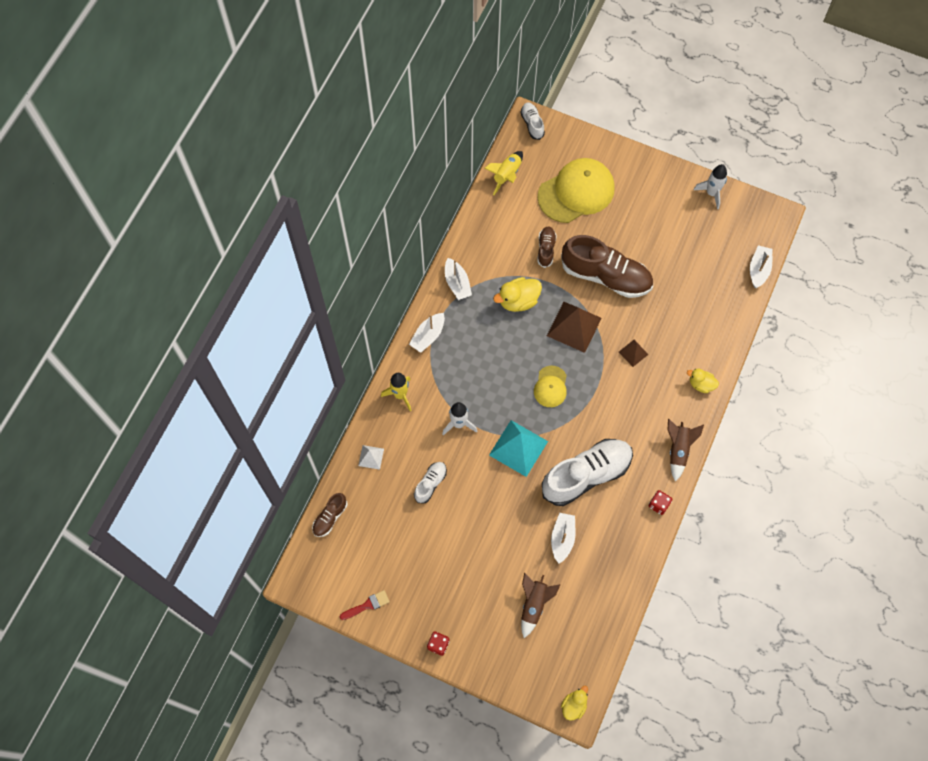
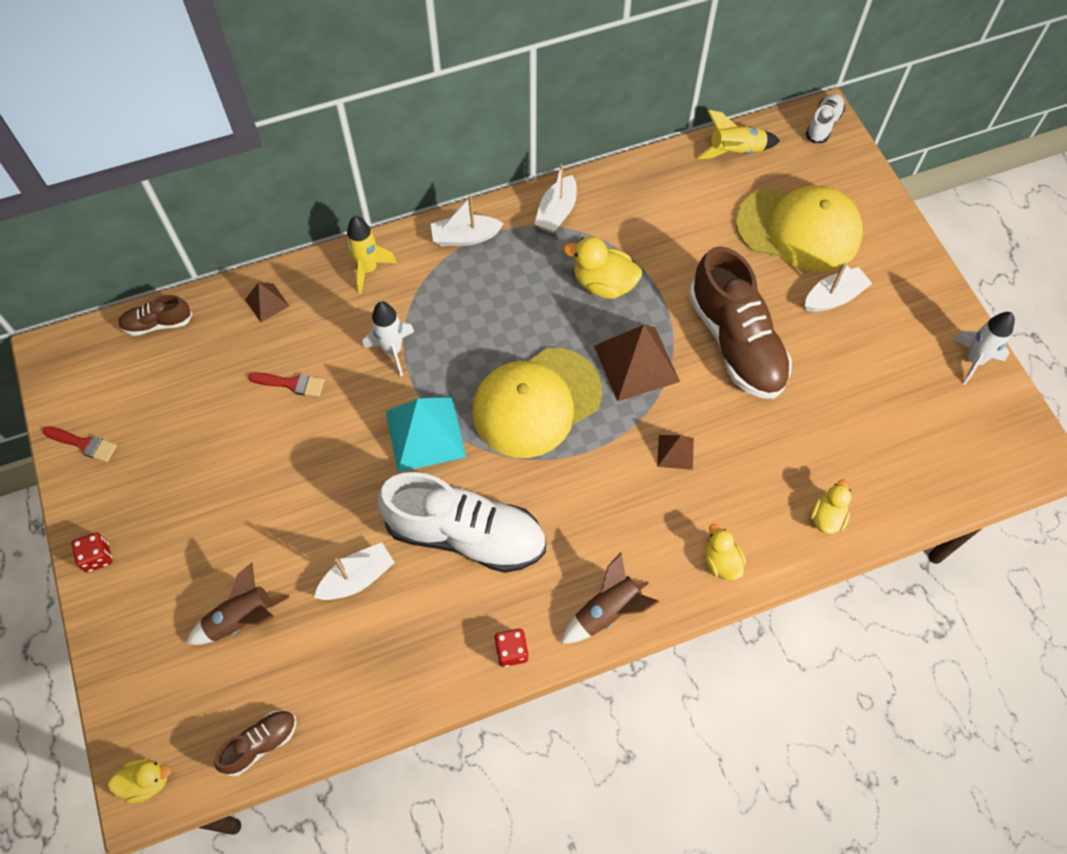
camera: 45 degrees right, 5 degrees down
(371, 457) = (267, 302): white pyramid -> brown pyramid
(430, 484) = (291, 384): white shoe -> red brush
(546, 249) = (696, 258): brown shoe -> brown shoe (260, 744)
(550, 386) = (536, 402): yellow cap -> yellow cap, size x1.94
(722, 324) = (827, 517): none -> yellow duck
(758, 270) = (946, 497): white boat -> white boat (834, 297)

